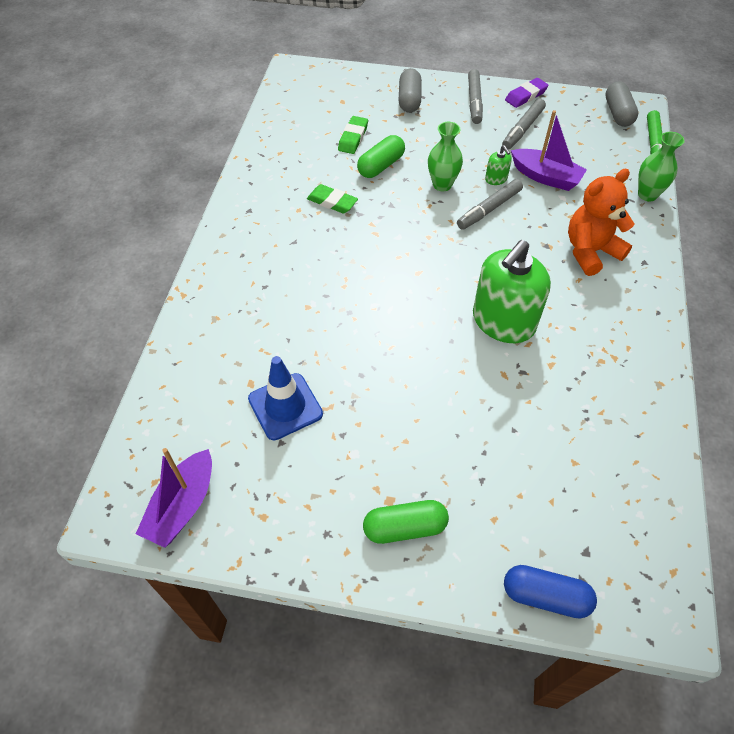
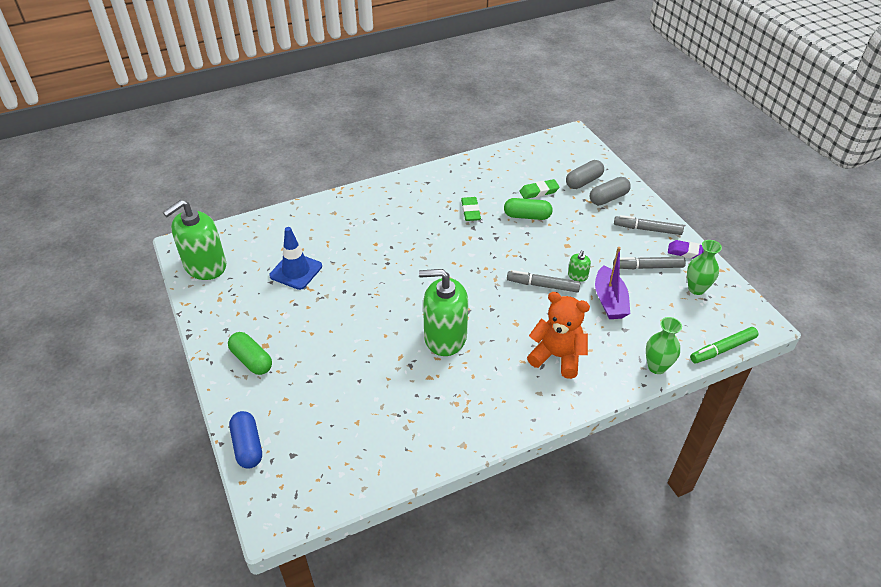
camera: 55 degrees right, 10 degrees down
(182, 506) = (205, 266): purple boat -> green soap dispenser
(442, 184) = (541, 252): green vase -> green vase (696, 289)
(474, 101) = (647, 229): grey marker -> grey marker turned 45 degrees clockwise
(617, 113) = (735, 312): grey capsule -> grey capsule (583, 181)

